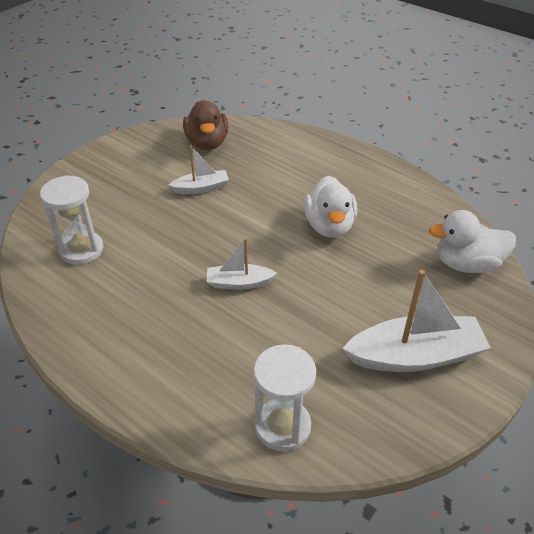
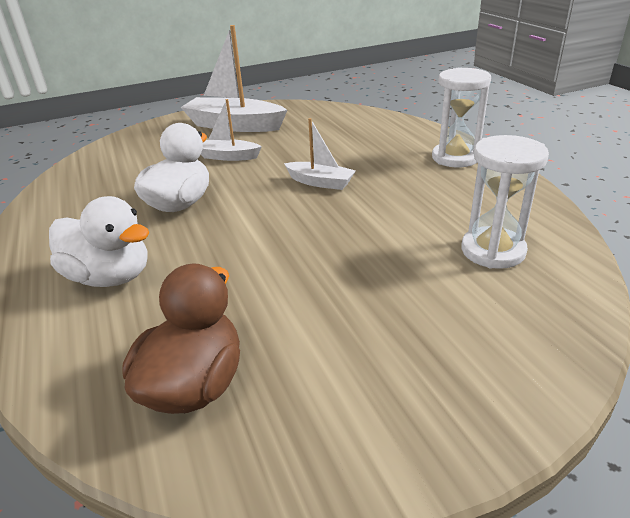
camera: 150 degrees left, 10 degrees down
(201, 188) = (281, 290): white boat -> white boat (228, 157)
(283, 426) = (353, 118): white hourglass -> white hourglass (455, 158)
(466, 264) = (116, 154): white duck -> white duck (110, 277)

